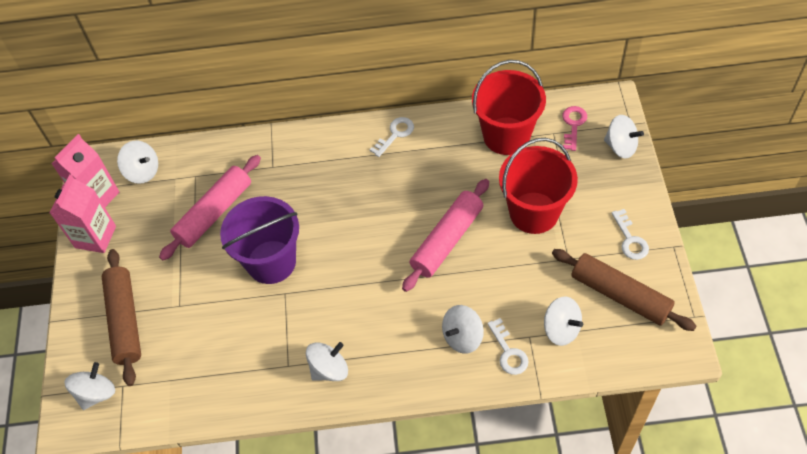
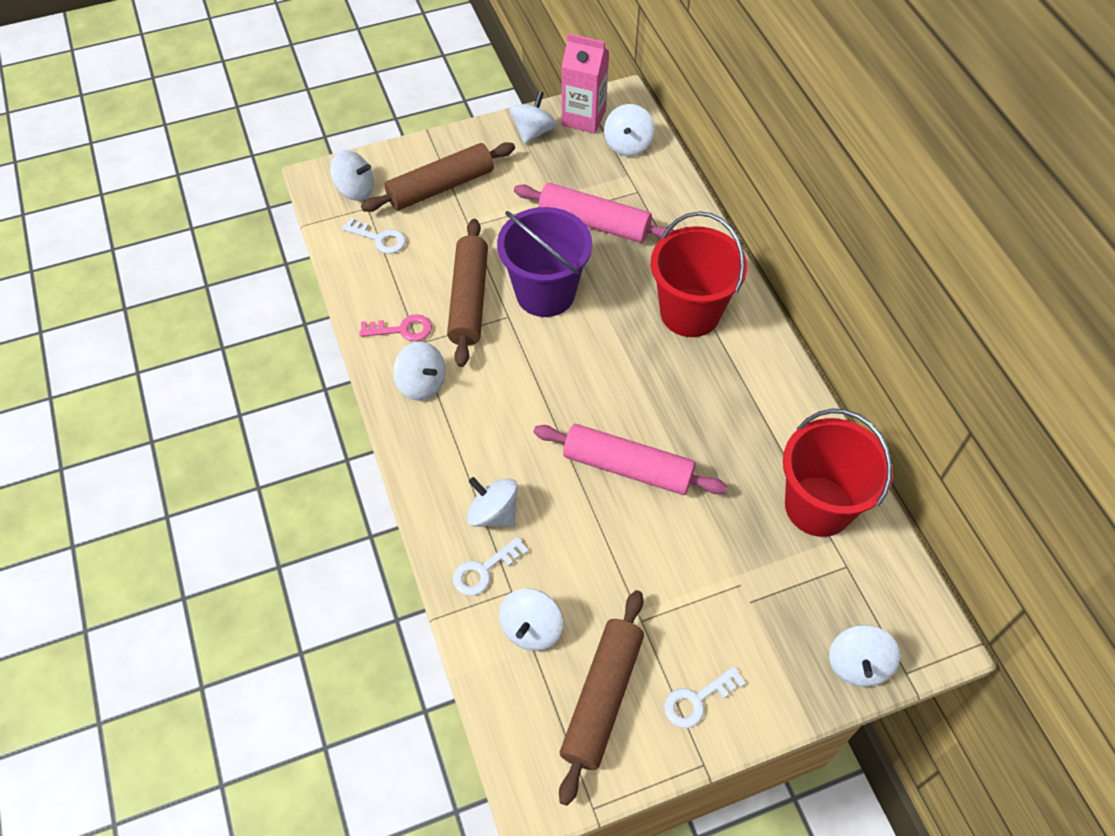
camera: 70 degrees right, 0 degrees up
(95, 237) = (533, 132): pink carton -> white spinning top
(257, 319) = (469, 299): none -> brown rolling pin
(395, 134) = (770, 374): white key -> white key (379, 238)
(534, 212) = (702, 564): red bucket -> red bucket (690, 312)
(573, 125) = (872, 591): pink key -> pink key (402, 329)

